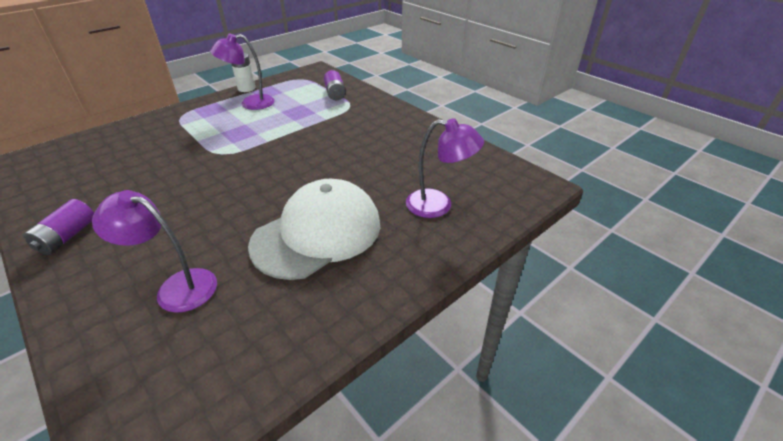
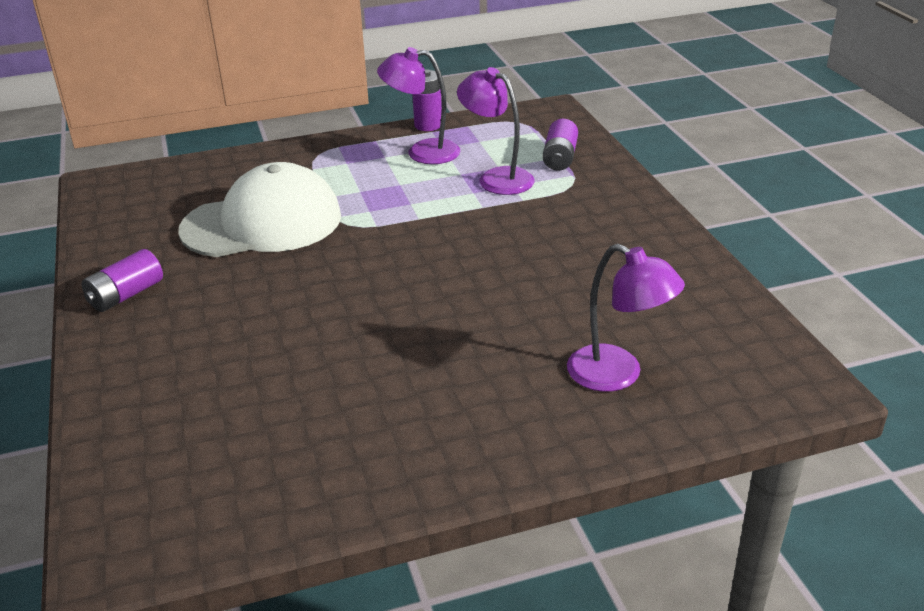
camera: 25 degrees right, 5 degrees down
(176, 287) = (221, 390): purple lamp -> purple lamp (496, 178)
(246, 88) = (428, 125): white battery -> purple battery
(317, 233) = (420, 370): white cap -> white cap (262, 223)

